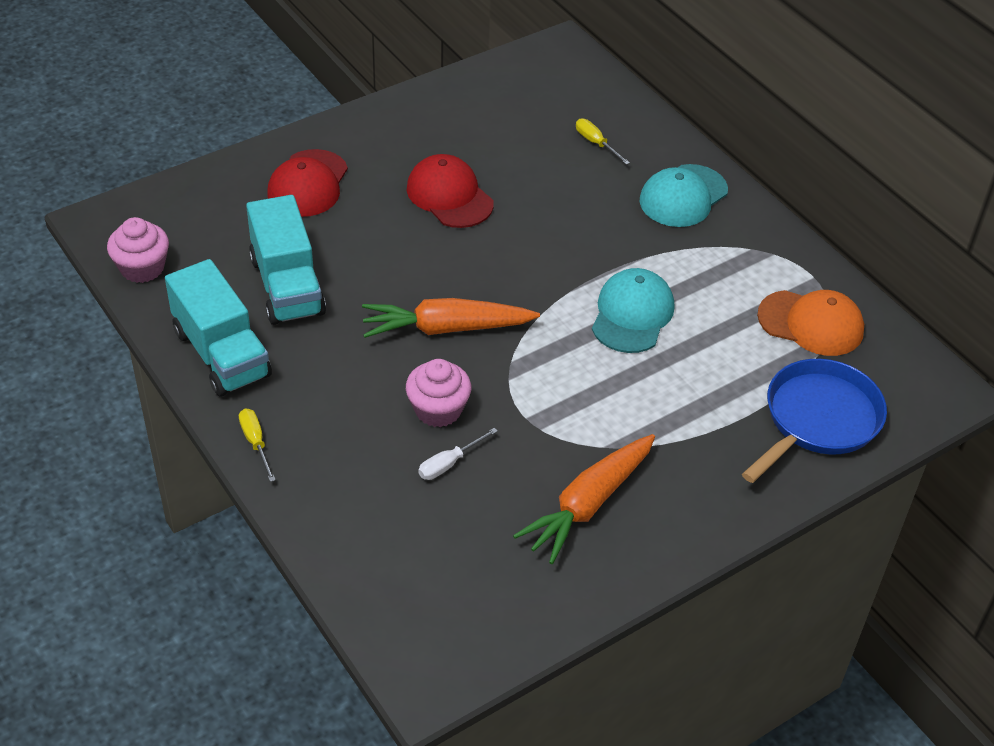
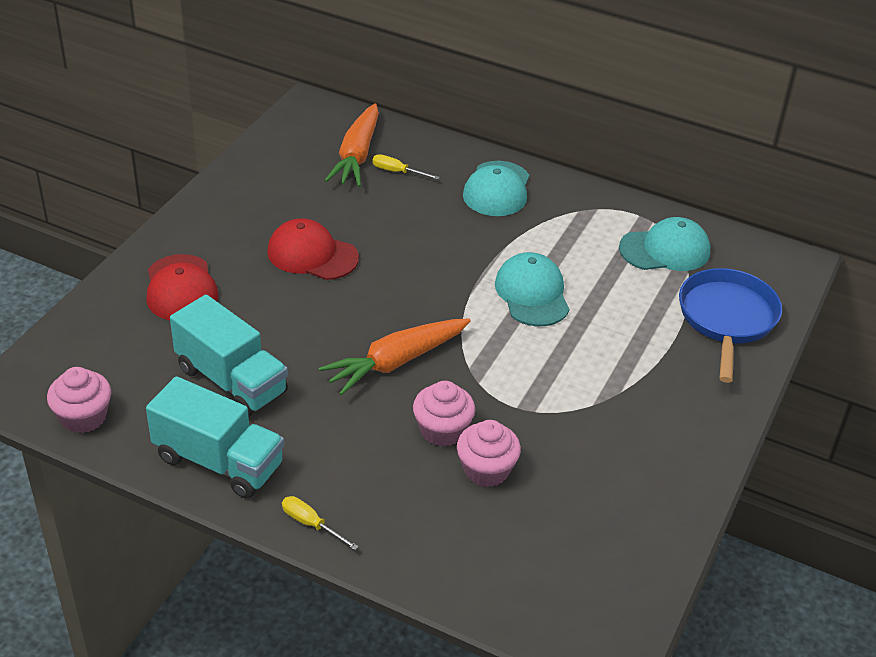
camera: 30 degrees left, 5 degrees down
(449, 463) = (486, 470): white screwdriver -> pink cupcake
(588, 505) = (618, 454): orange carrot -> orange carrot (357, 156)
(811, 323) = (665, 250): orange cap -> turquoise cap

